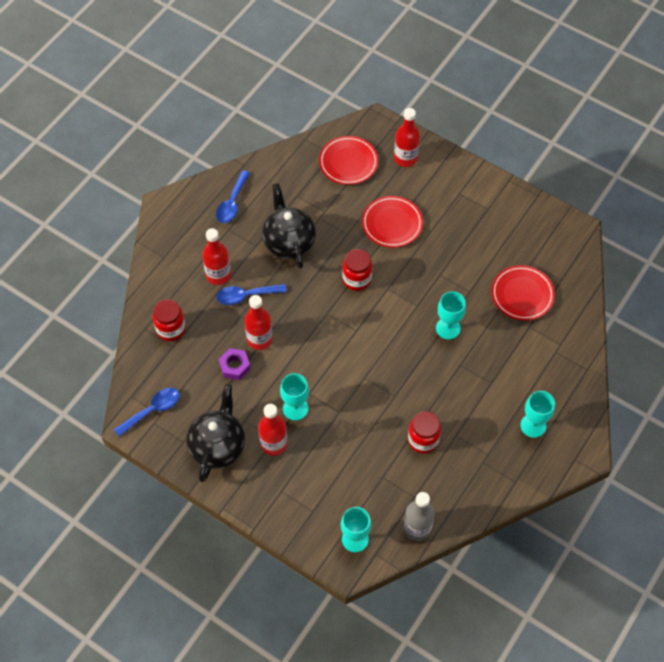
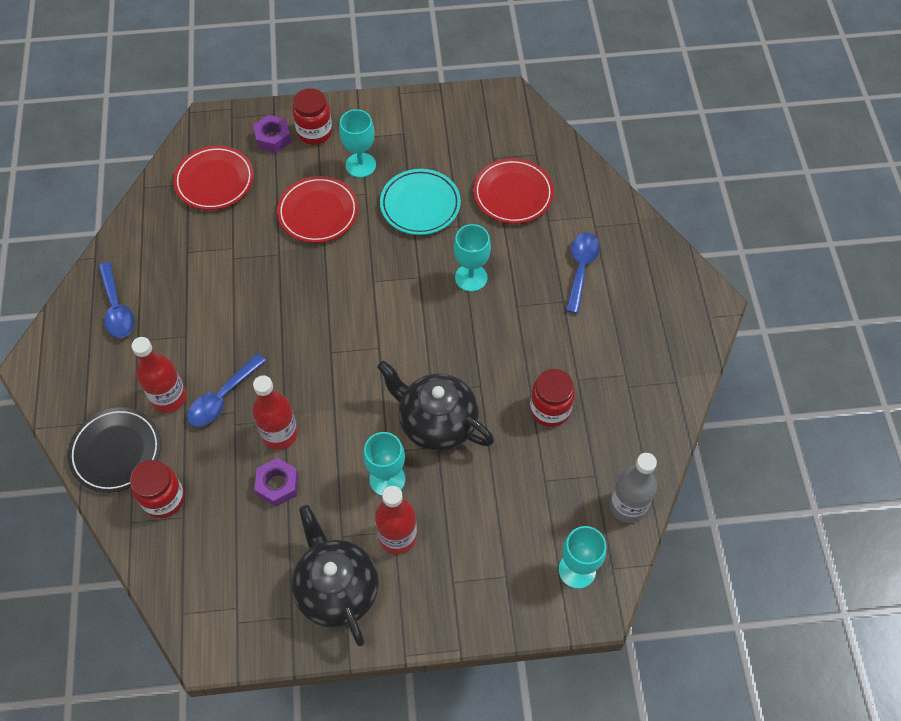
camera: 40 degrees left, 0 degrees up
(152, 410) = (222, 609): blue spoon -> blue spoon (581, 268)
(167, 285) = (116, 452): none -> black plate
(289, 242) = (221, 306): black teapot -> black teapot (436, 423)
(356, 279) = (331, 294): red jar -> red jar (314, 132)
(405, 158) = (273, 138): red bottle -> purple nut
(457, 261) = (420, 205): none -> turquoise plate
(533, 425) = (641, 313): turquoise goblet -> turquoise goblet (360, 165)

